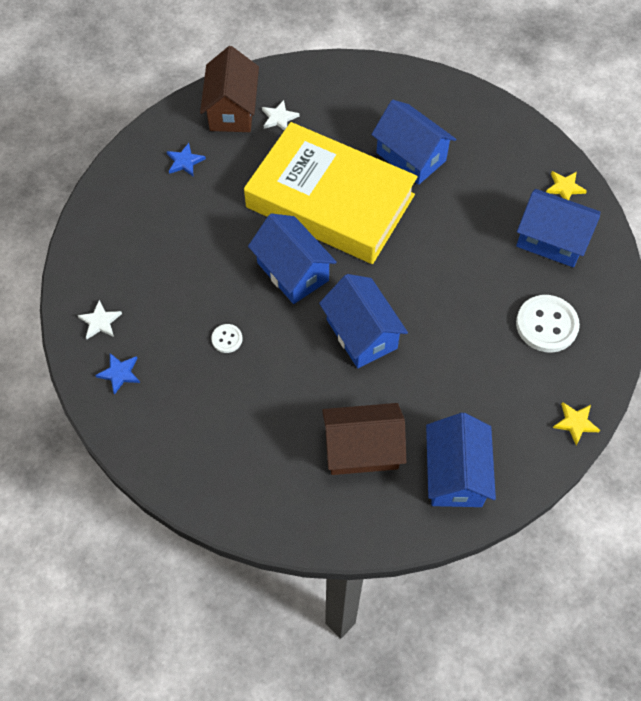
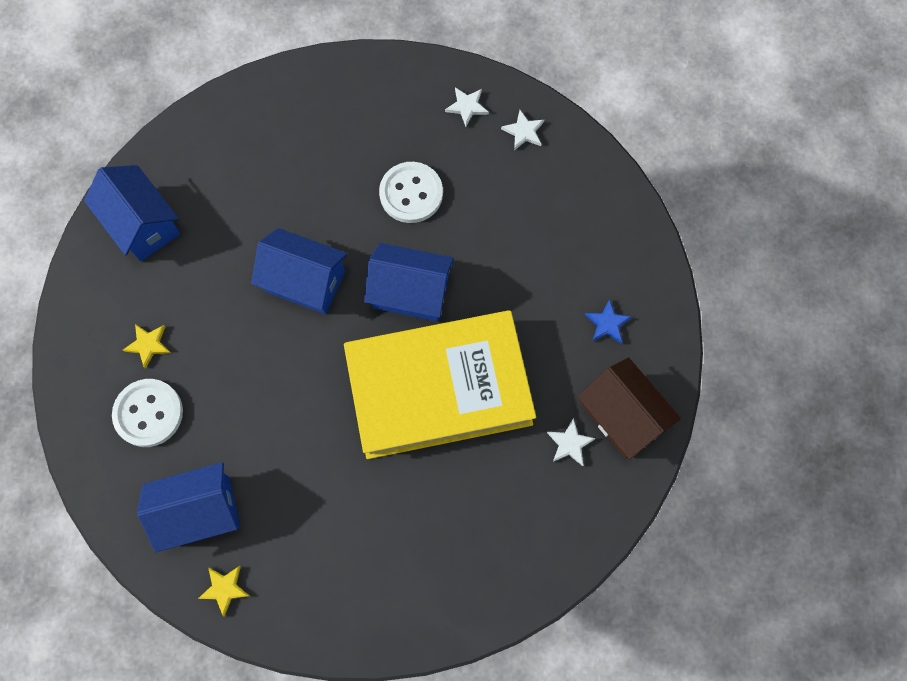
camera: 140 degrees right, 10 degrees up
(119, 373) = (467, 107): blue star -> white star
(227, 339) = (411, 193): white button -> white button, size x2.01
(362, 449) = (230, 190): brown house -> none
(411, 157) = (404, 502): blue house -> none
(575, 423) = (69, 338): yellow star -> yellow star (148, 345)

